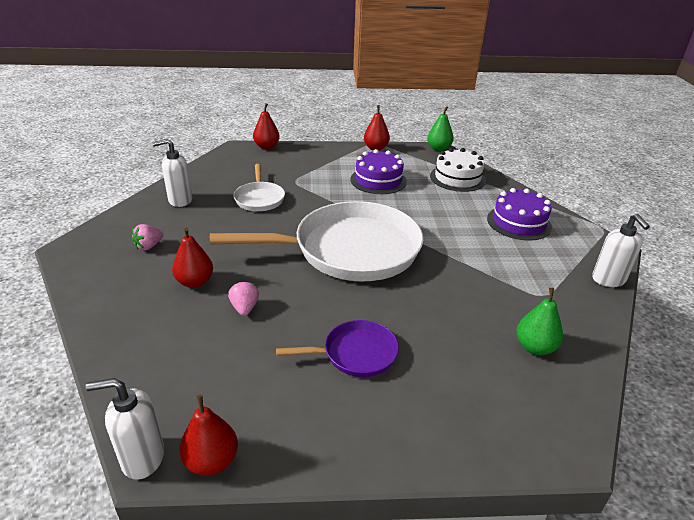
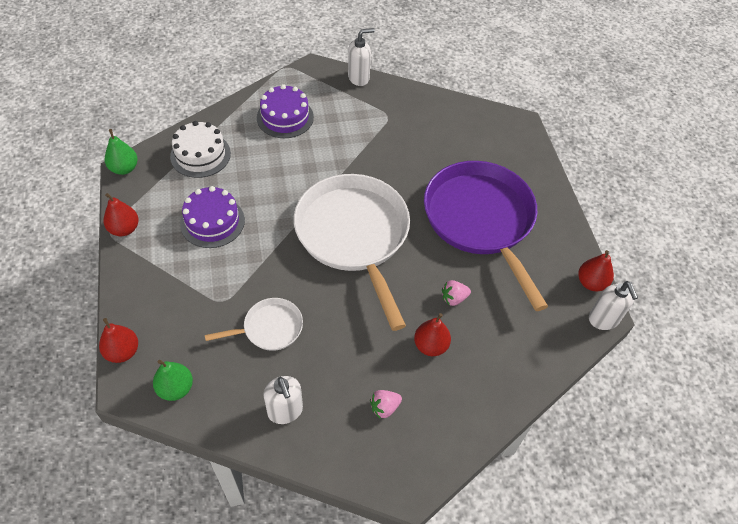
camera: 100 degrees left, 20 degrees up
(149, 246) = (384, 407): pink strawberry -> pink strawberry turned 120 degrees clockwise
(355, 354) = (481, 221): purple pan -> purple pan, size x2.16
(535, 347) = (445, 127): green pear -> green pear (176, 388)

